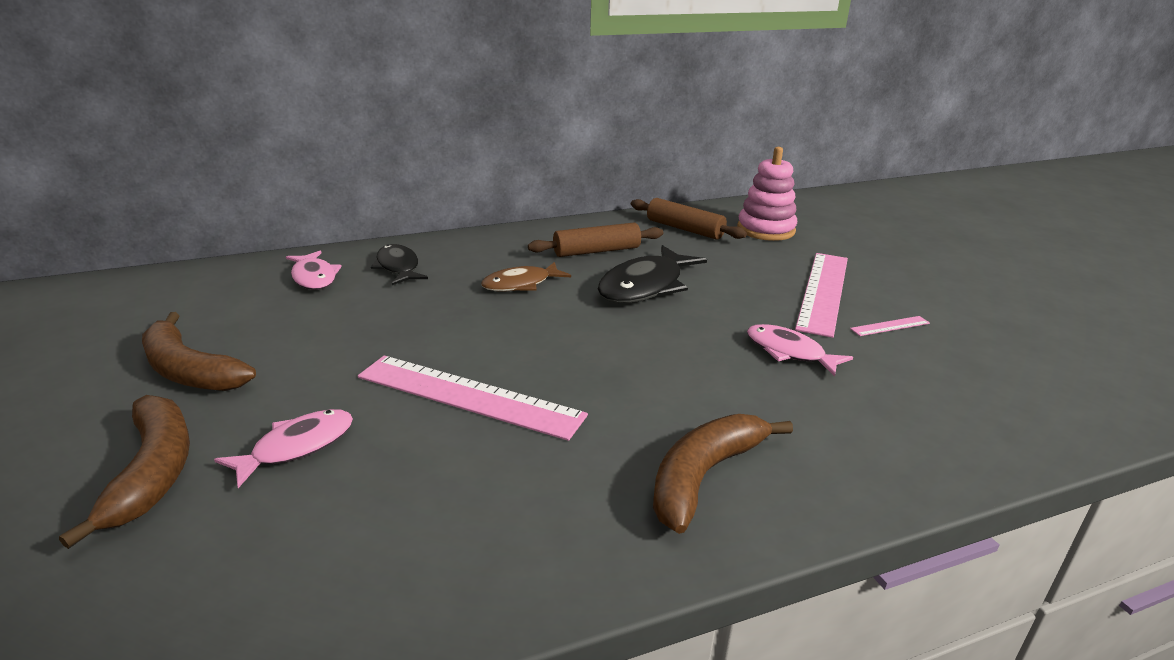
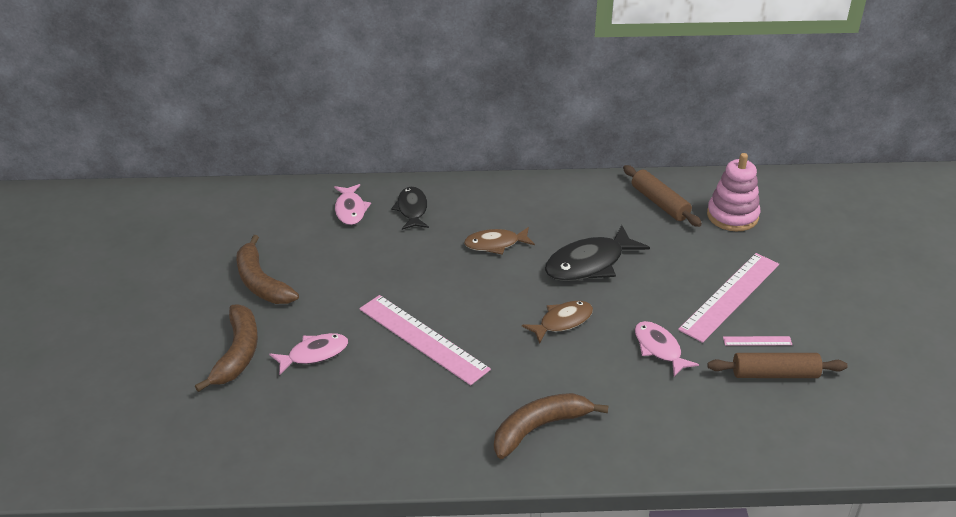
camera: 20 degrees right, 10 degrees up
(596, 251) = (570, 217): brown rolling pin -> brown rolling pin (775, 374)
(651, 345) = (562, 322): none -> brown fish

